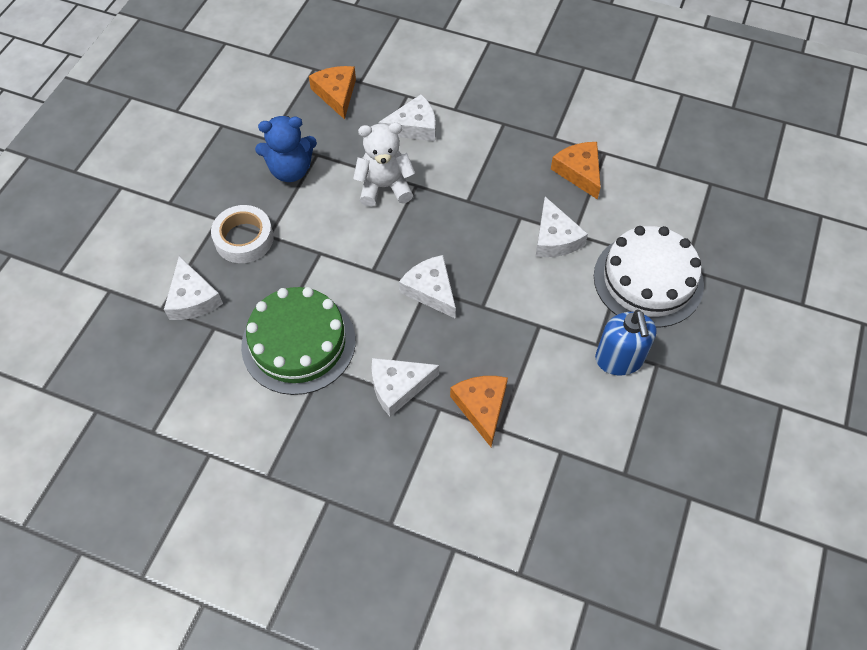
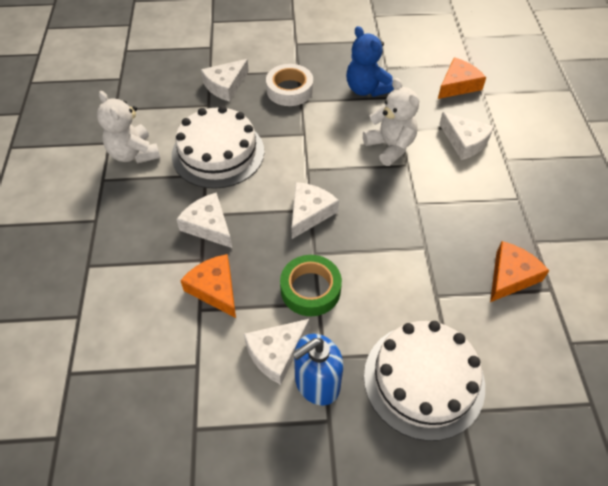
camera: 65 degrees right, 5 degrees down
(246, 431) = (134, 154): none -> white teddy bear
(298, 343) = (218, 153): green cake -> white cake
(481, 407) = (214, 289): orange cheese -> orange cheese turned 90 degrees counterclockwise
(521, 325) = (310, 289): none -> green tape
(555, 238) = (420, 282): white cheese -> white cheese (276, 353)

